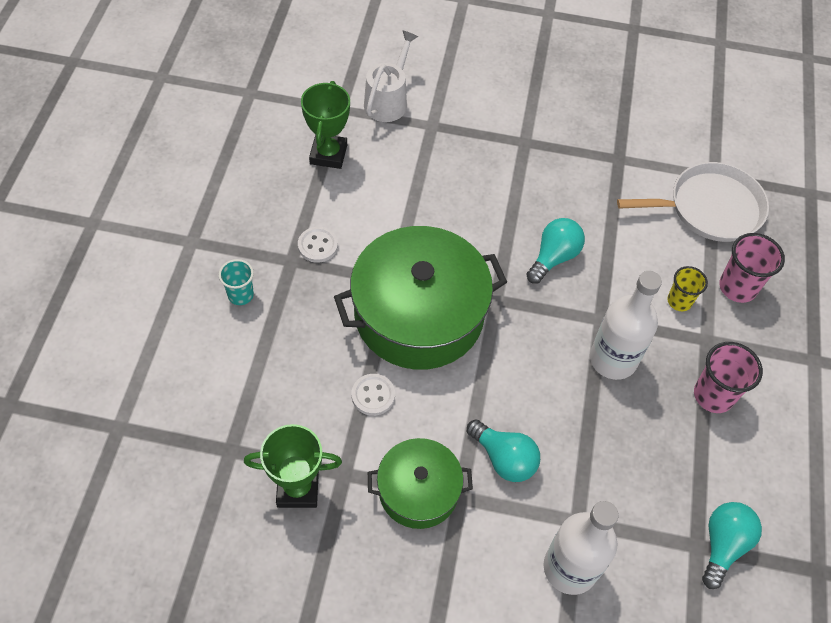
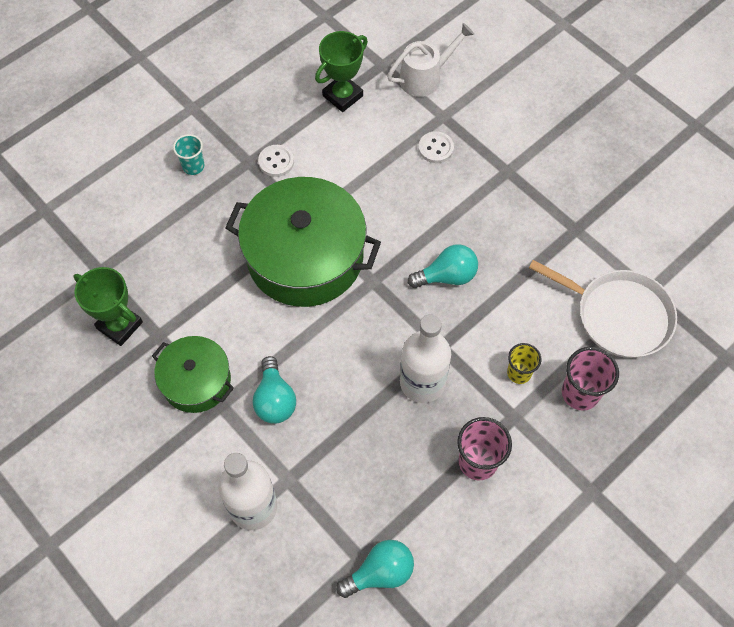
camera: 40 degrees right, 5 degrees up
(373, 395) = (222, 294): white button -> white button (436, 148)

